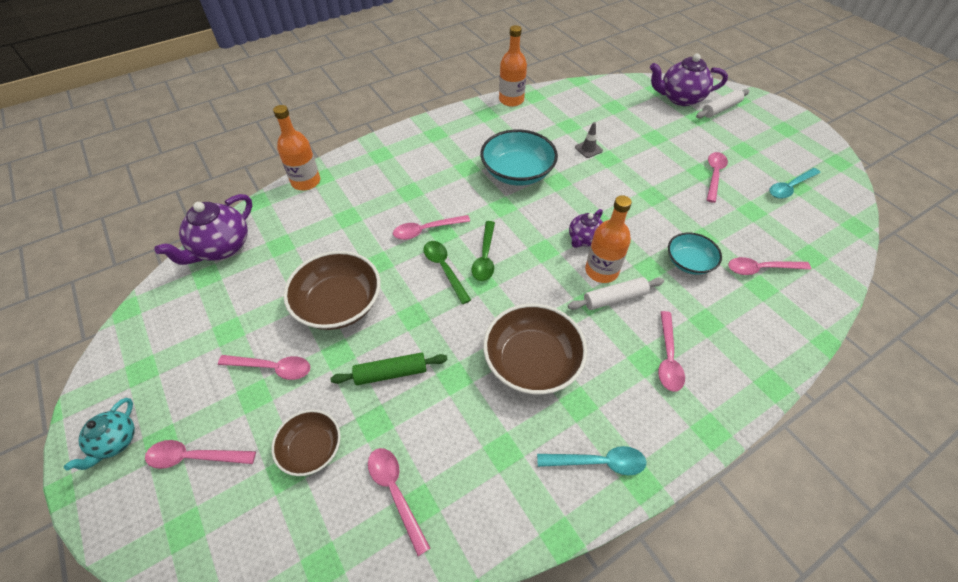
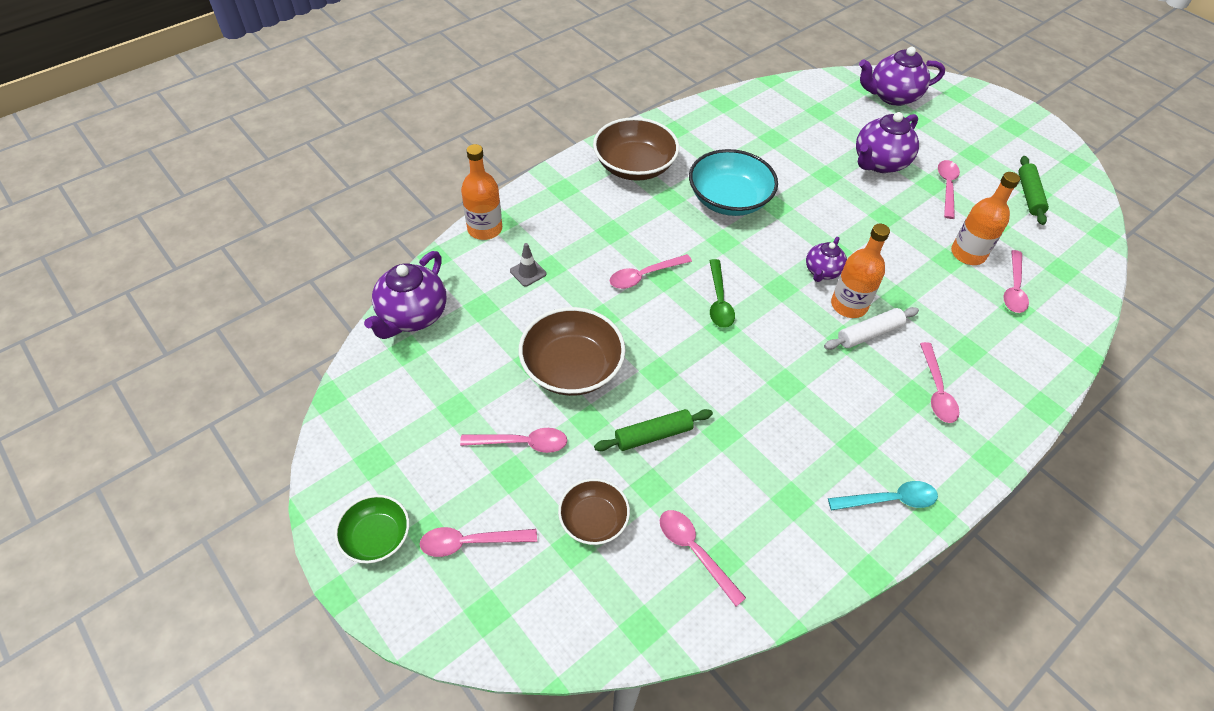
camera: 10 degrees left, 0 degrees up
(115, 441) = (376, 537): turquoise teapot -> green bowl
(444, 269) = (678, 318): green spoon -> none
(511, 100) = (698, 110): orange bottle -> orange bottle (968, 254)
(532, 361) = (799, 408): brown bowl -> brown bowl (634, 166)
(588, 149) = (802, 165): grey traffic cone -> grey traffic cone (528, 272)
(657, 151) = (879, 163): none -> purple teapot
(689, 262) = (938, 288): turquoise bowl -> none
(720, 109) = (939, 106): white rolling pin -> none
(761, 269) = (1013, 288): pink spoon -> pink spoon turned 60 degrees counterclockwise
(790, 187) = (1029, 195): turquoise spoon -> green rolling pin

